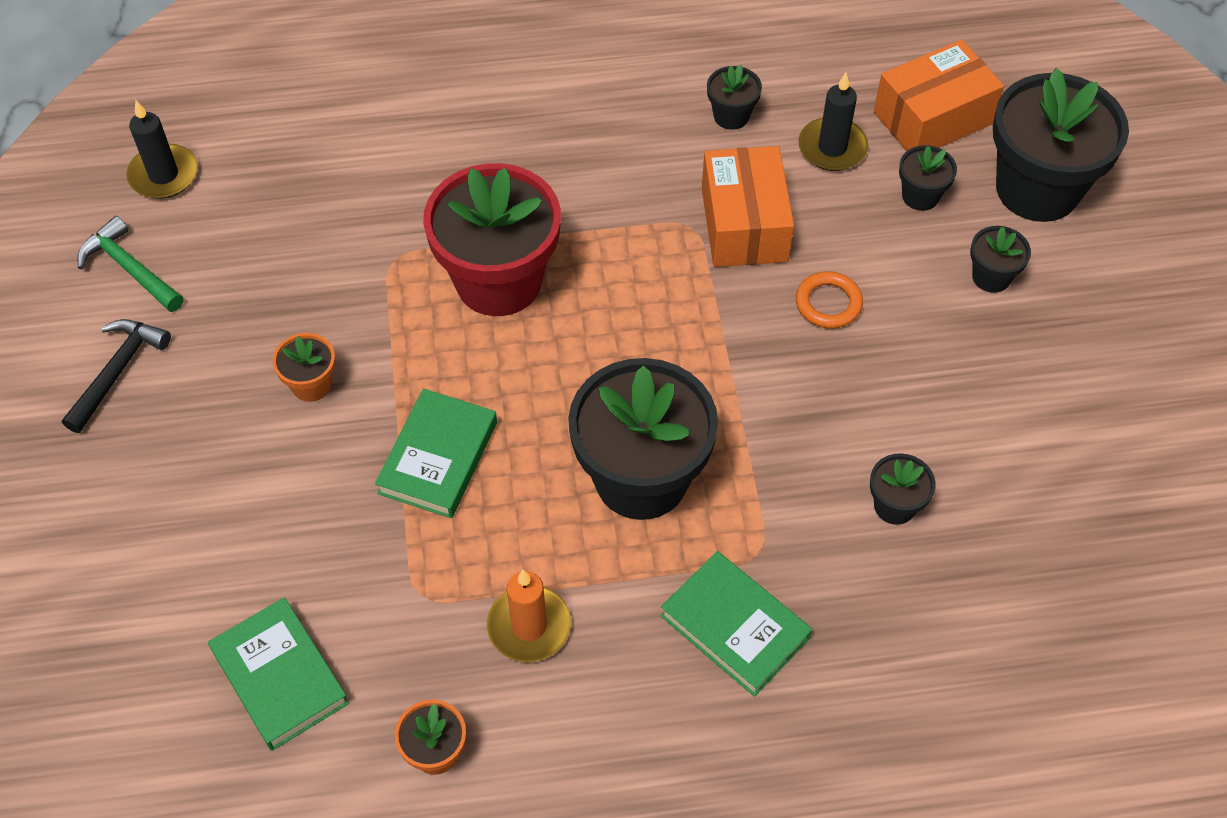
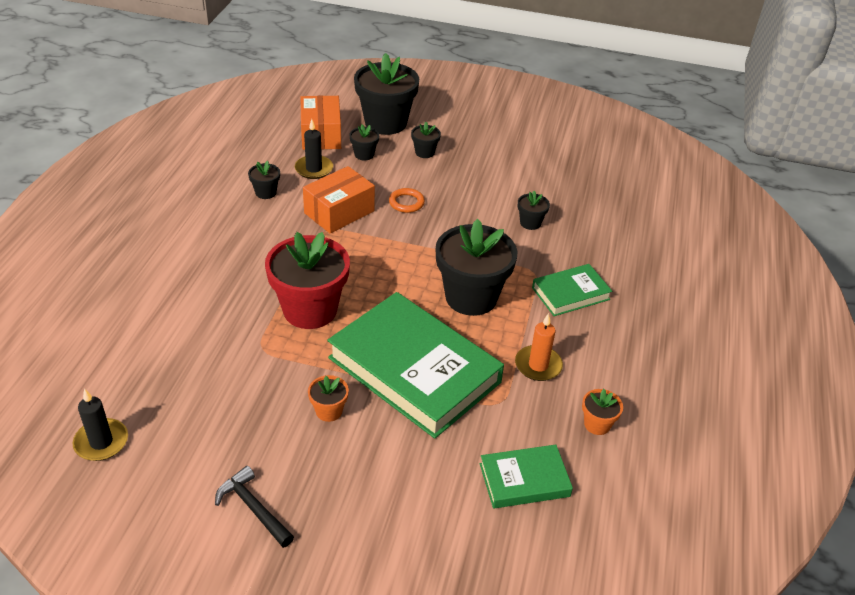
camera: 70 degrees left, 15 degrees down
(130, 269) = (170, 480): green hammer -> none
(438, 457) = (414, 370): green book -> green book, size x2.03
(744, 224) = (339, 212): orange box -> orange box turned 60 degrees counterclockwise

